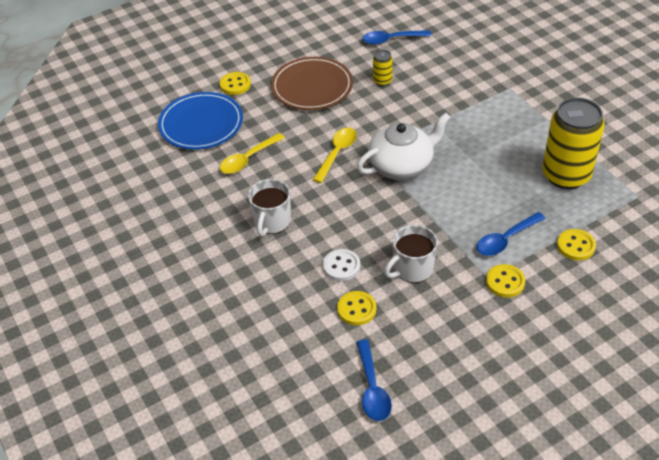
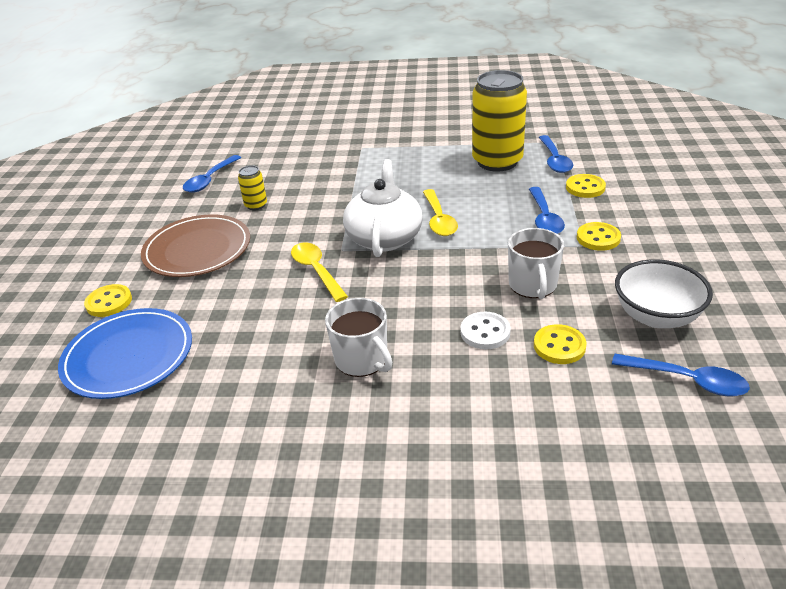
camera: 55 degrees left, 10 degrees down
(248, 159) = (240, 339): yellow spoon -> yellow spoon (439, 219)
(431, 350) = (656, 316): none -> white bowl
(603, 209) = (554, 160): none -> blue spoon

